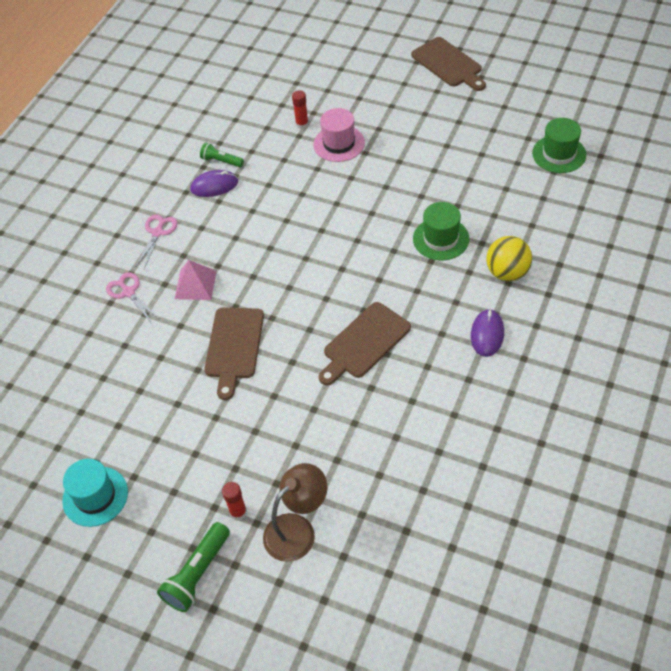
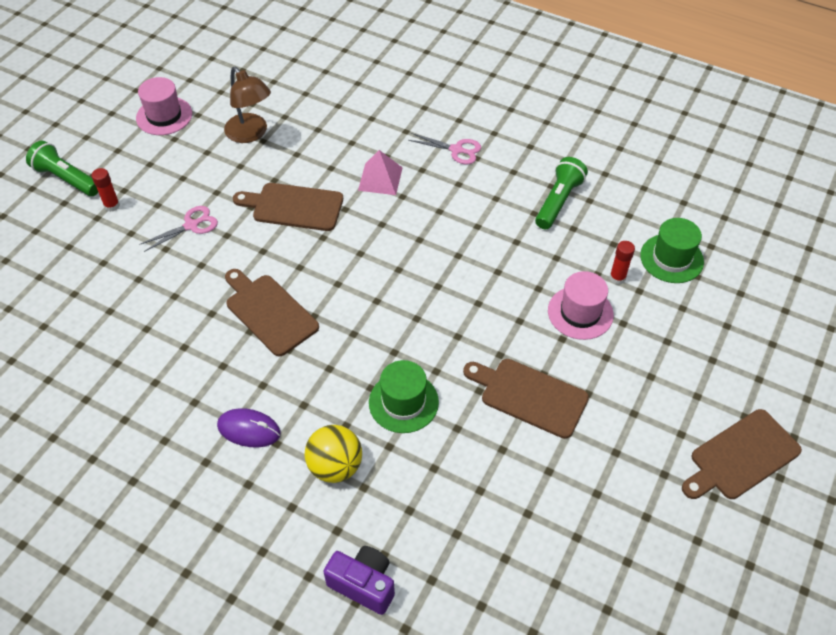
camera: 90 degrees right, 0 degrees up
(95, 496) = (164, 116): turquoise hat -> pink hat
(129, 292) = (381, 130): pink scissors -> pink scissors (191, 225)
(214, 186) = (519, 195): purple mouse -> none
(221, 161) = (558, 201): green flashlight -> green flashlight, size x1.58
(297, 529) = (78, 246): brown lamp -> brown lamp (251, 134)
(421, 167) = (529, 396): none -> brown cutting board
(559, 154) = (540, 572): green hat -> green hat (671, 258)
(596, 243) = (363, 584): none -> purple camera

